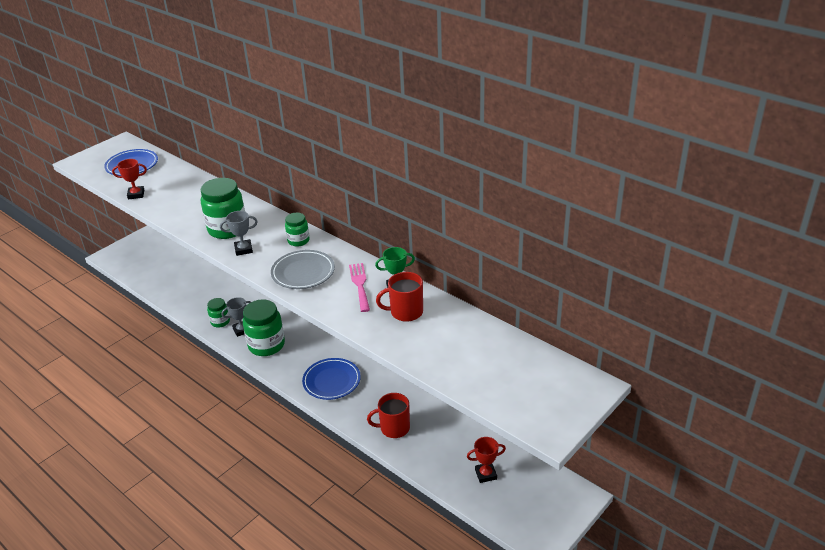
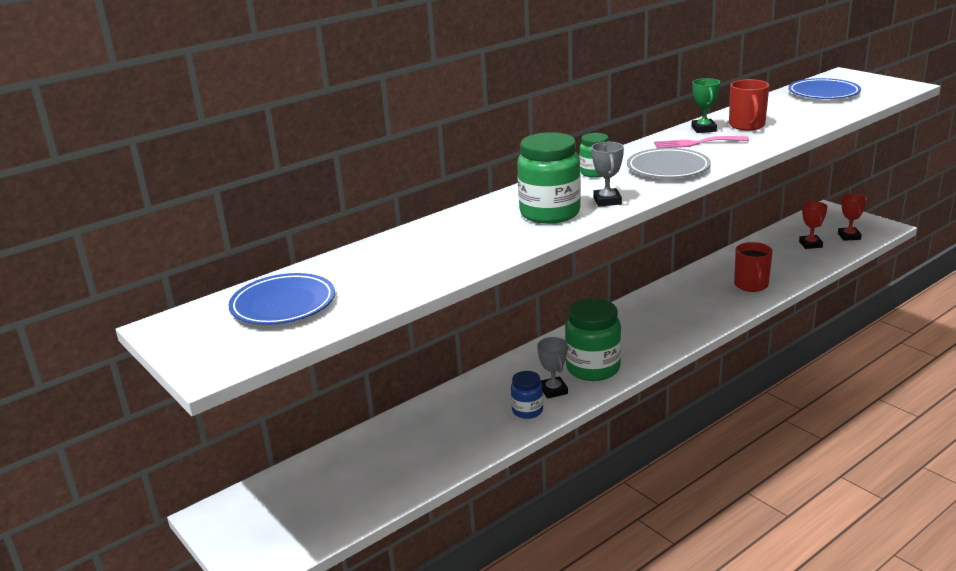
camera: 80 degrees left, 10 degrees down
(136, 194) = (402, 290): red trophy -> red trophy (849, 236)
(220, 322) = (527, 411): green jar -> blue jar
(331, 381) = (672, 321): blue plate -> blue plate (823, 93)

